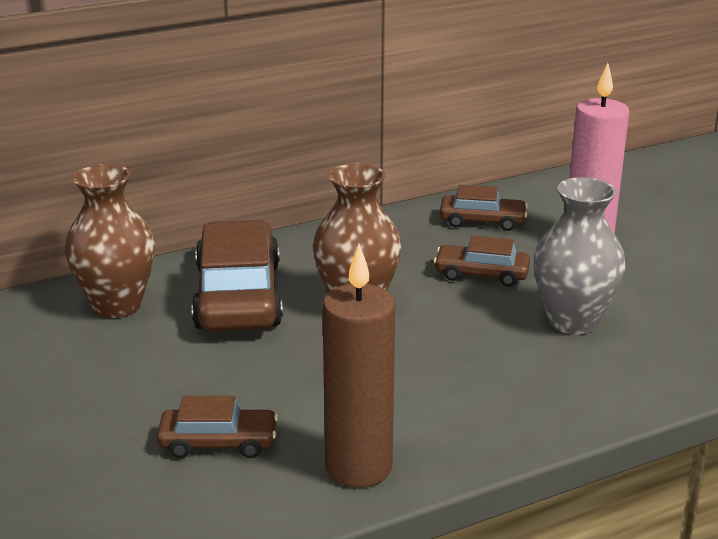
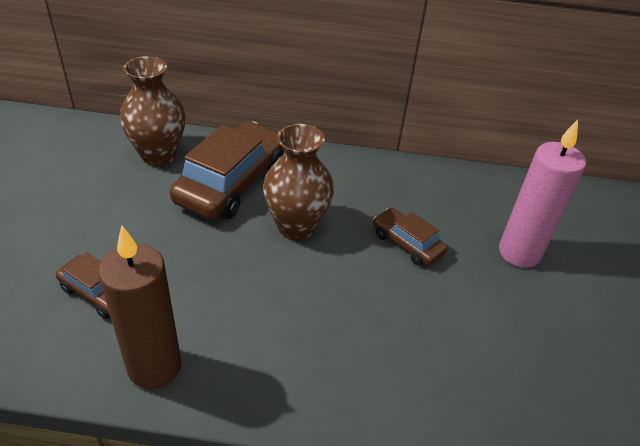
camera: 30 degrees right, 15 degrees up
(482, 221) = (455, 196): brown car -> none
(572, 321) = (432, 322): grey vase -> none

